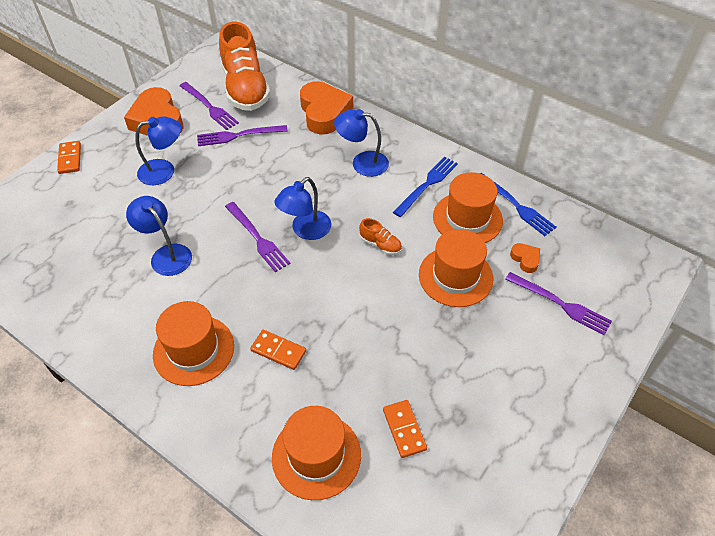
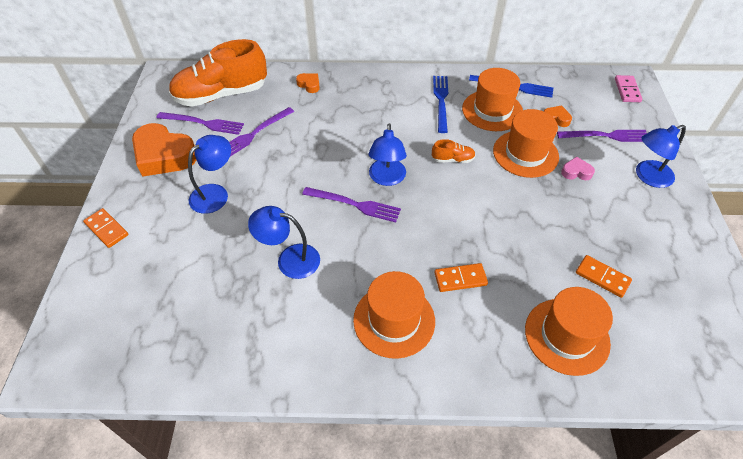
camera: 35 degrees left, 0 degrees up
(245, 89) = (221, 95): orange shoe -> orange shoe turned 120 degrees clockwise
(324, 113) = (309, 85): orange heart -> orange heart, size x0.45
(362, 163) = (378, 108): blue lamp -> blue lamp (648, 177)
(487, 321) = (576, 172): none -> pink heart
(640, 270) = (627, 90): none -> pink domino

